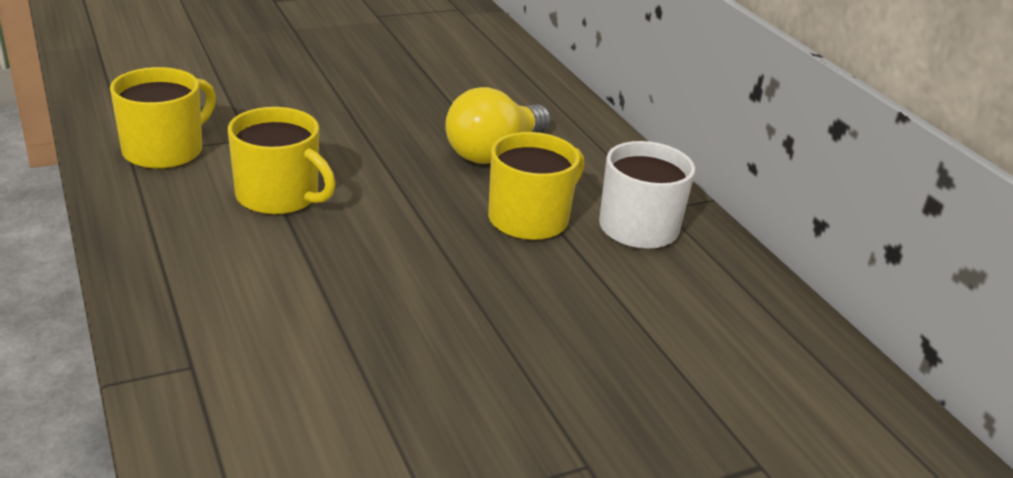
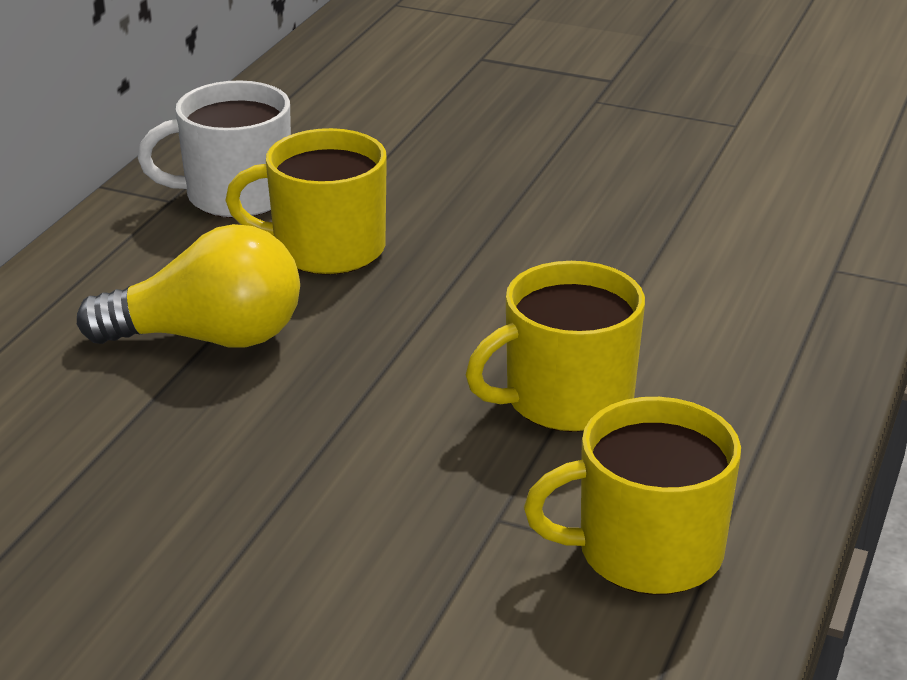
camera: 130 degrees left, 0 degrees up
(279, 196) = (566, 399): yellow mug -> yellow mug turned 105 degrees counterclockwise

